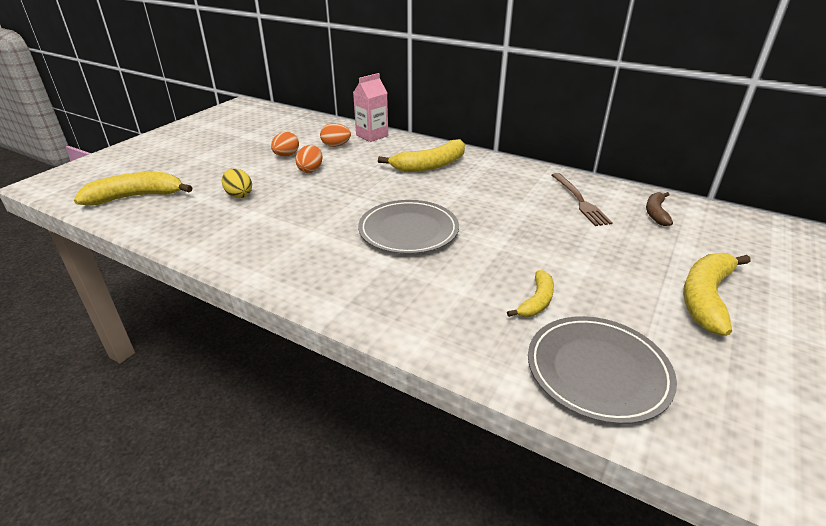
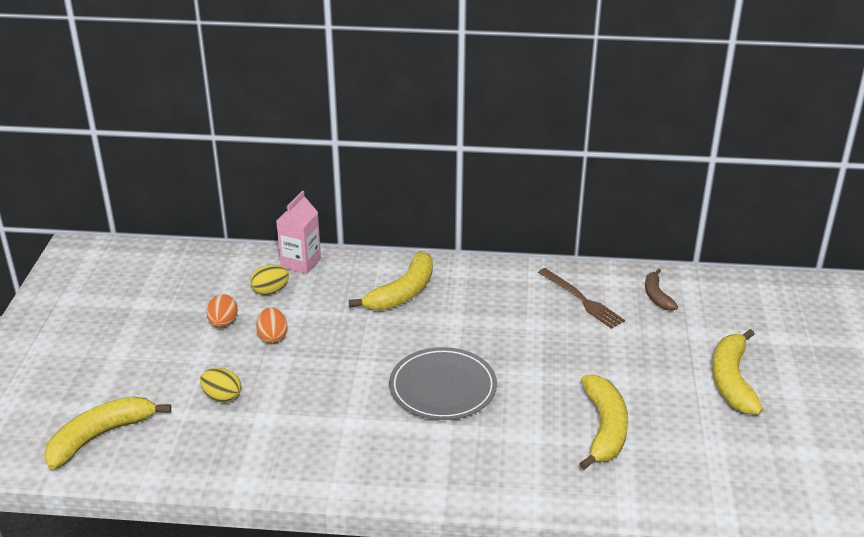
camera: 25 degrees left, 0 degrees up
(336, 146) = (270, 291): orange egg -> yellow egg
(536, 301) = (604, 428): yellow banana -> yellow banana, size x1.73
(597, 371) = (681, 476): grey plate -> none

